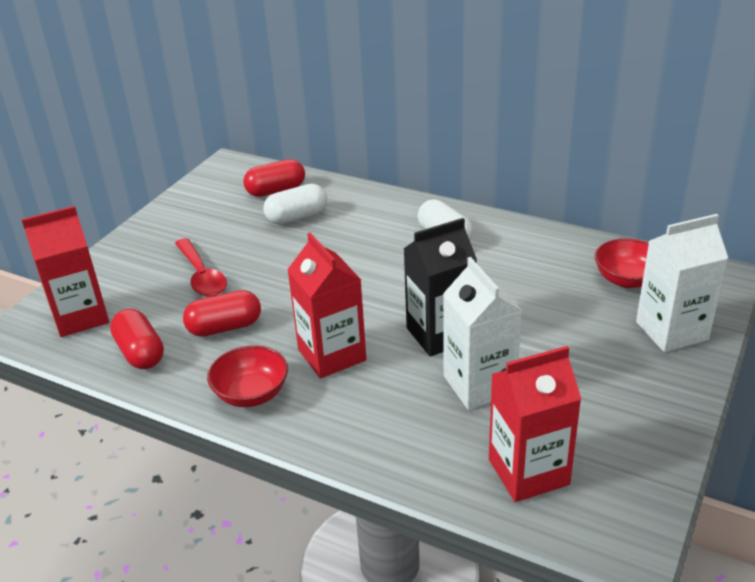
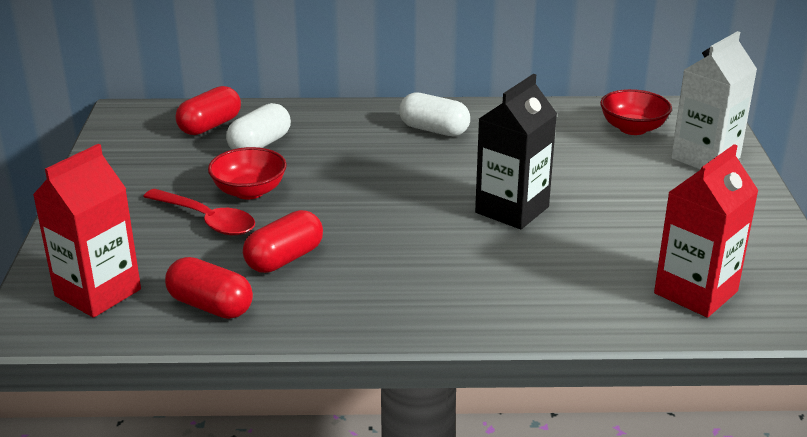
camera: 30 degrees left, 5 degrees down
(251, 394) = (376, 307): red bowl -> red bowl (249, 191)
(332, 355) = (424, 253): red carton -> none
(479, 385) = (588, 239): white carton -> none

